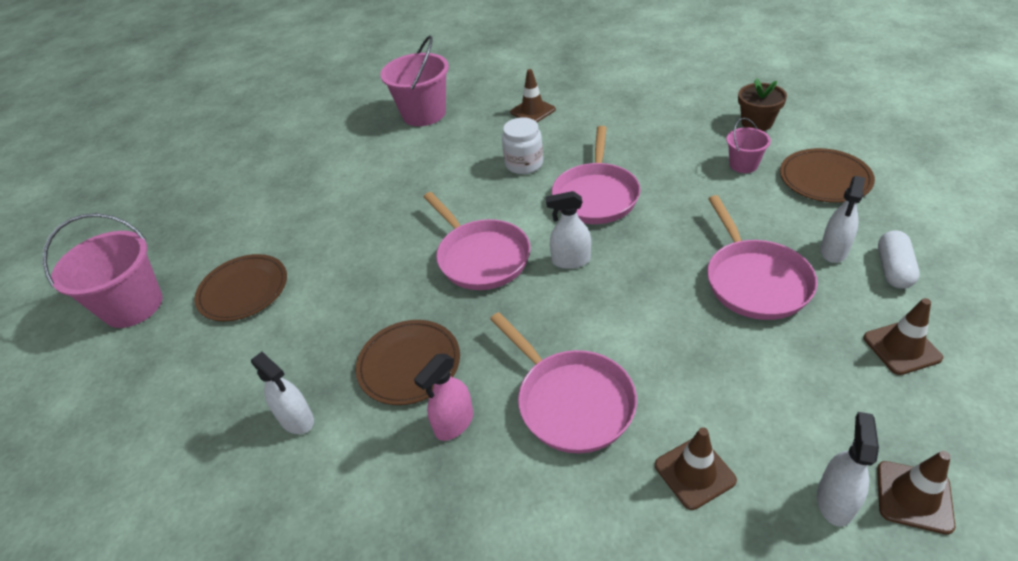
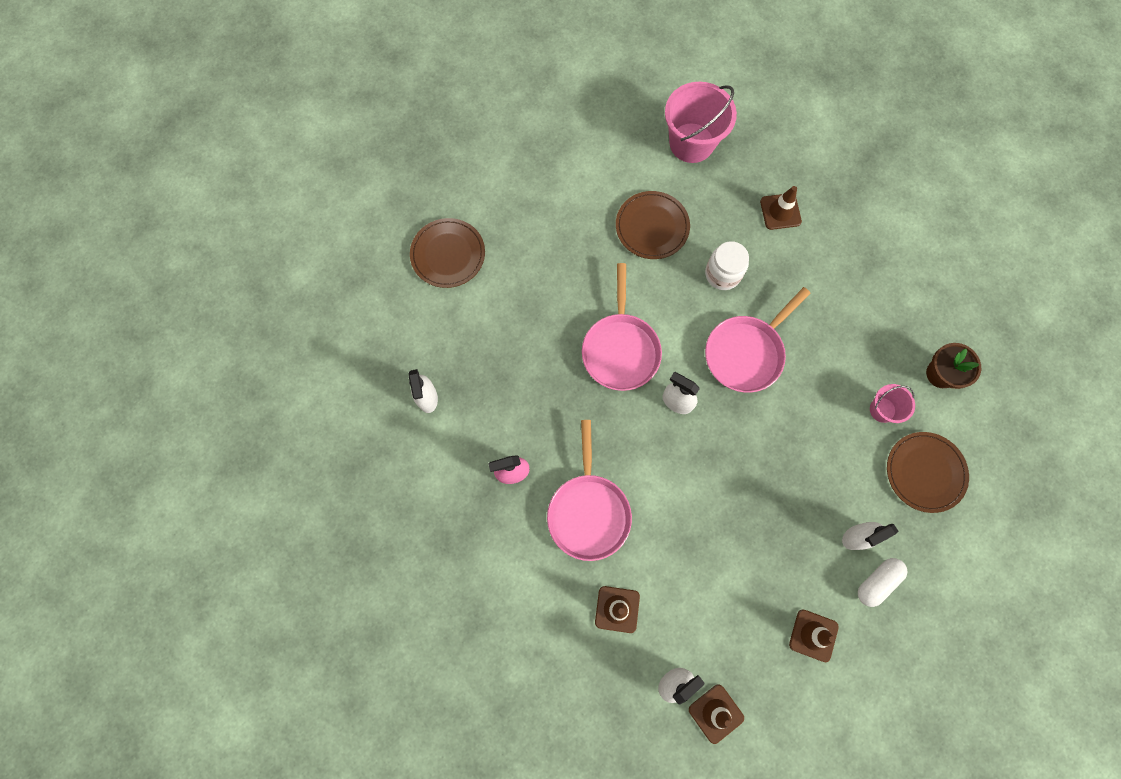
camera: 30 degrees right, 30 degrees up
(133, 306) = (371, 213): pink bucket -> none
(409, 364) = (515, 407): brown plate -> brown plate (652, 227)
(754, 280) = (779, 517): pink pan -> none

